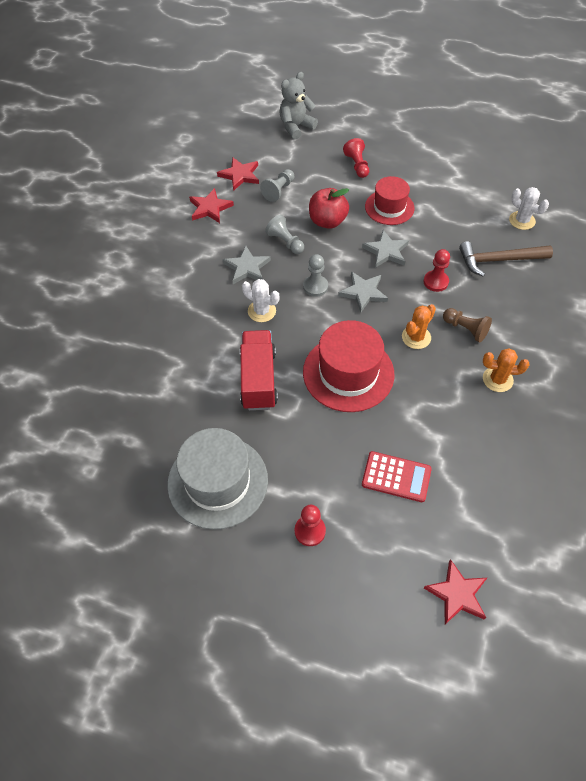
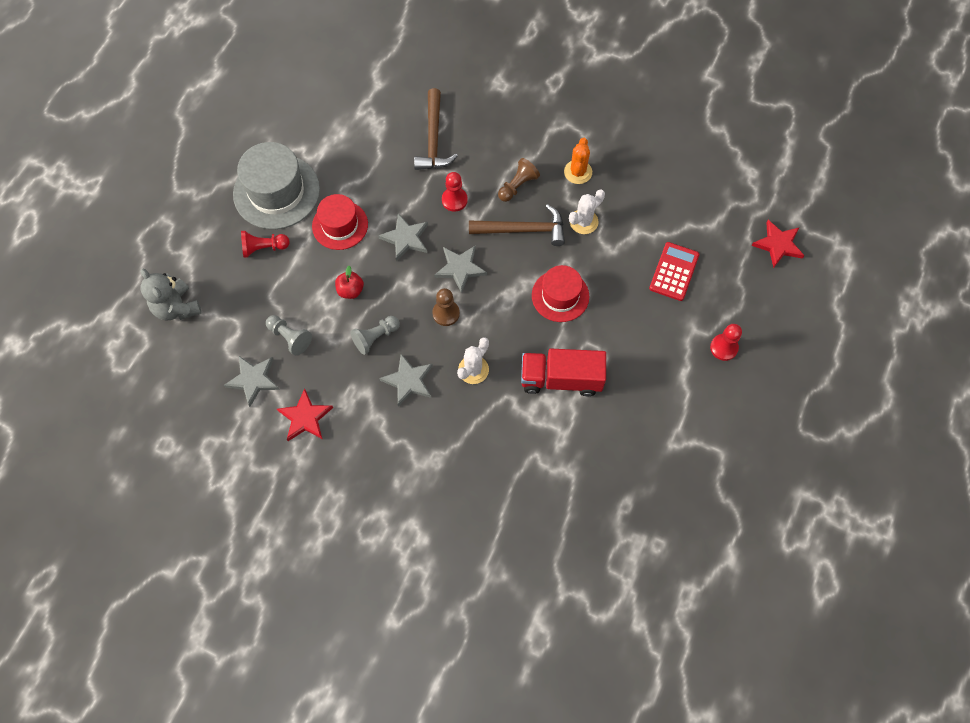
camera: 85 degrees left, 10 degrees up
(217, 481) = (674, 423): grey hat -> grey hat (276, 192)
(240, 175) = (253, 380): red star -> grey star
(315, 286) = (446, 313): grey pawn -> brown pawn
(327, 221) = (350, 290): red apple -> red apple, size x0.61
(348, 373) = (560, 296): red hat -> red hat, size x0.64
(416, 337) = (523, 230): orange cactus -> brown hammer
(522, 220) = (382, 106): white cactus -> white cactus (583, 222)

